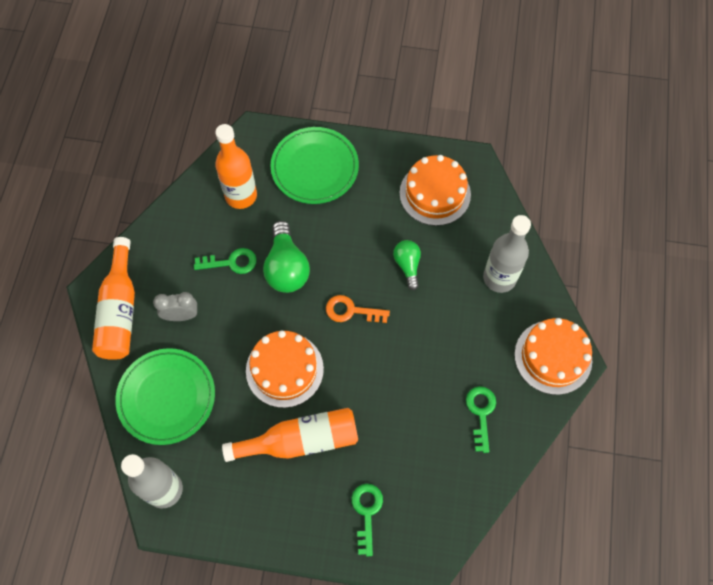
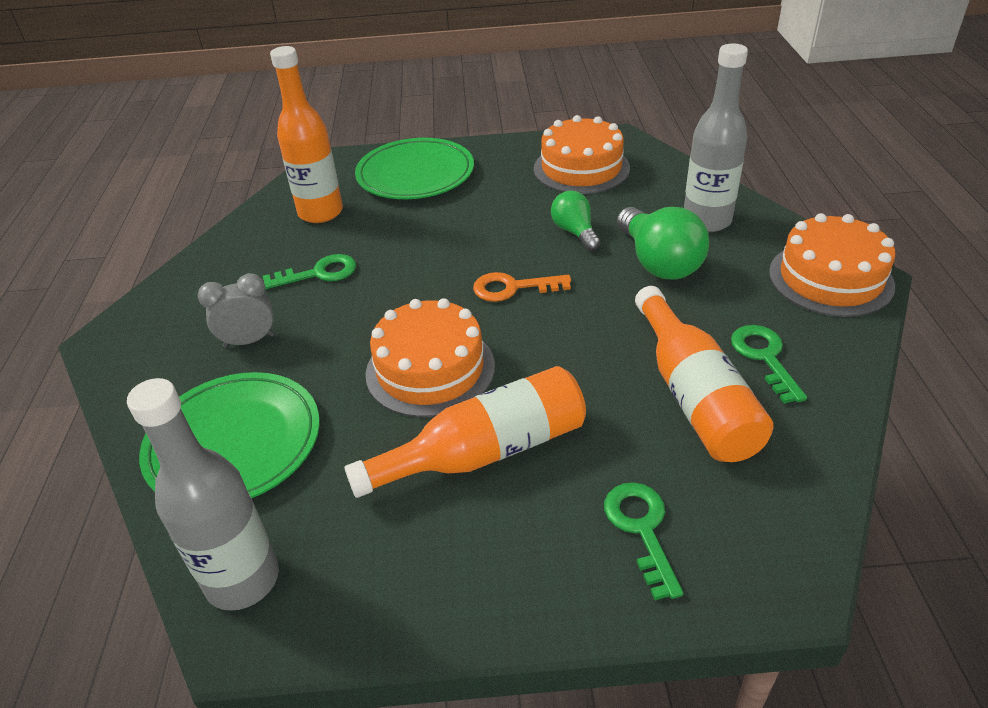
camera: 10 degrees left, 25 degrees down
(120, 310) = (147, 354): orange bottle -> orange bottle (693, 395)
(286, 268) = (402, 264): green light bulb -> green light bulb (658, 262)

